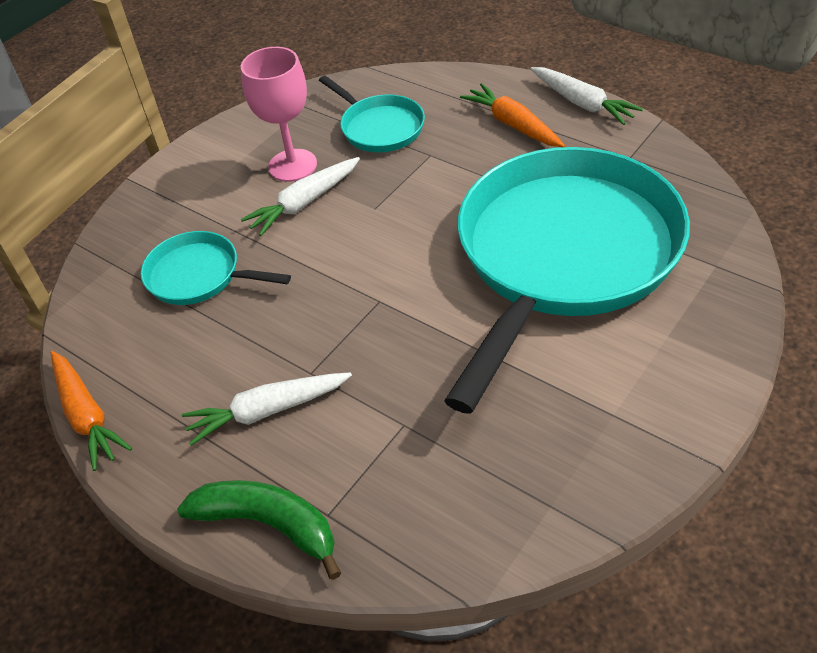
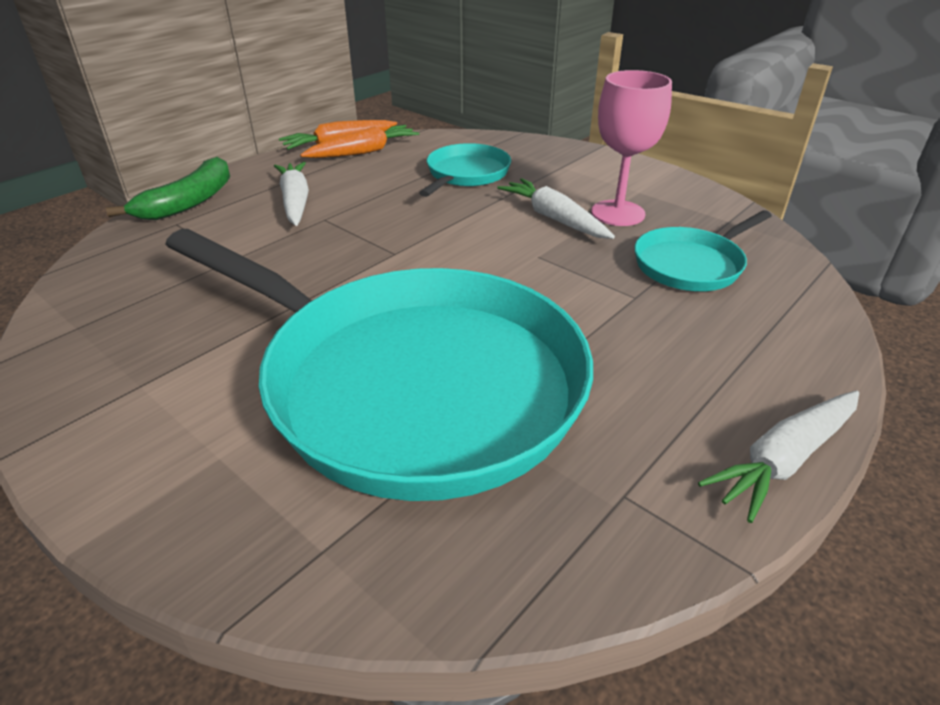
camera: 90 degrees right, 10 degrees down
(513, 125) = (708, 372): orange carrot -> orange carrot (363, 152)

